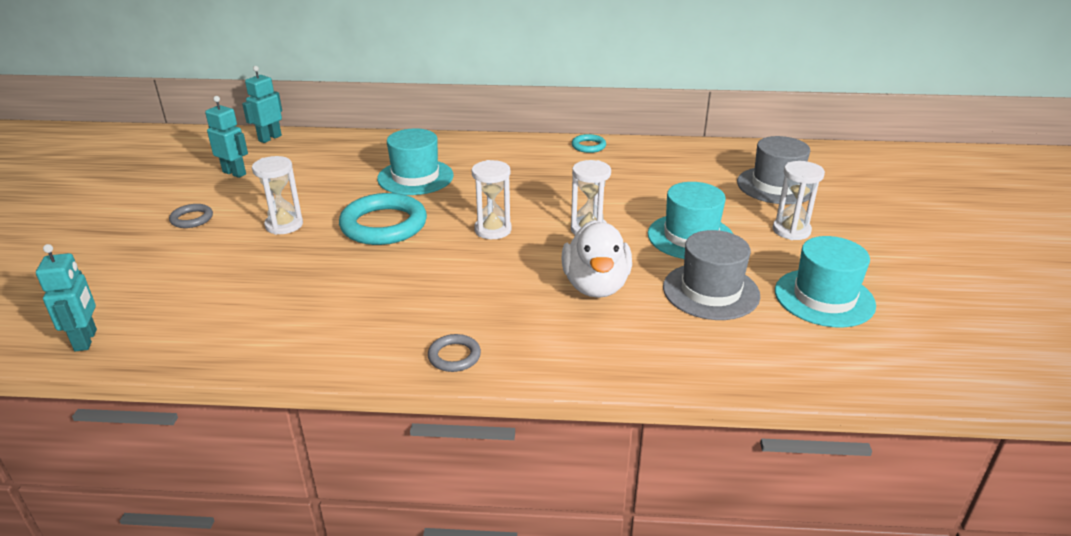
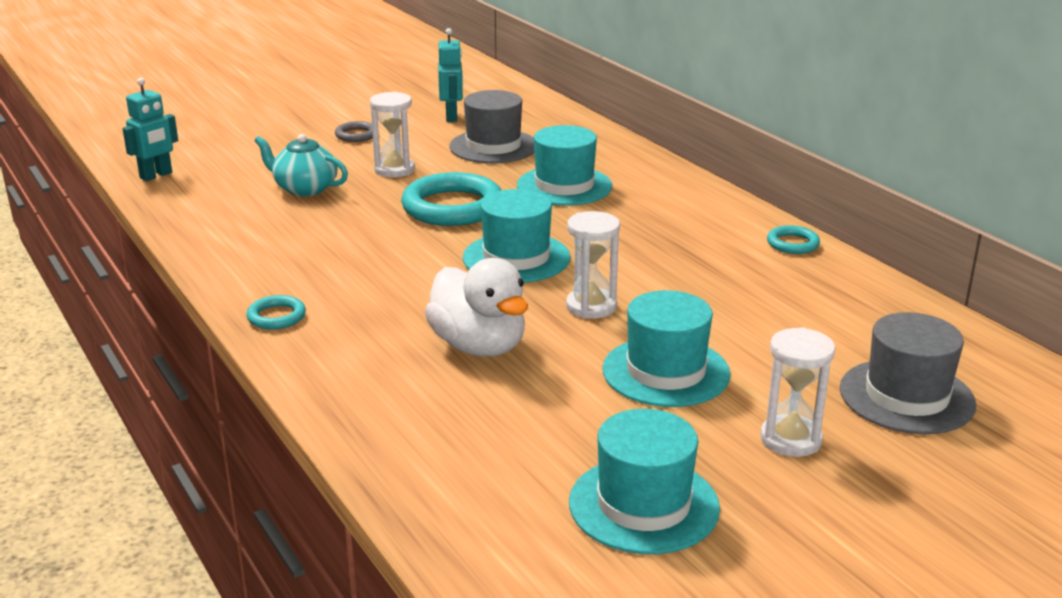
camera: 55 degrees right, 5 degrees down
(250, 273) = (305, 188): none -> turquoise teapot
(270, 138) = (535, 102): turquoise robot -> none
(454, 356) = (276, 316): grey ring -> turquoise ring
(493, 230) = (516, 258): white hourglass -> turquoise hat
(595, 286) = (479, 346): white duck -> white duck turned 90 degrees counterclockwise
(710, 291) = (556, 419): grey hat -> grey hat (493, 146)

